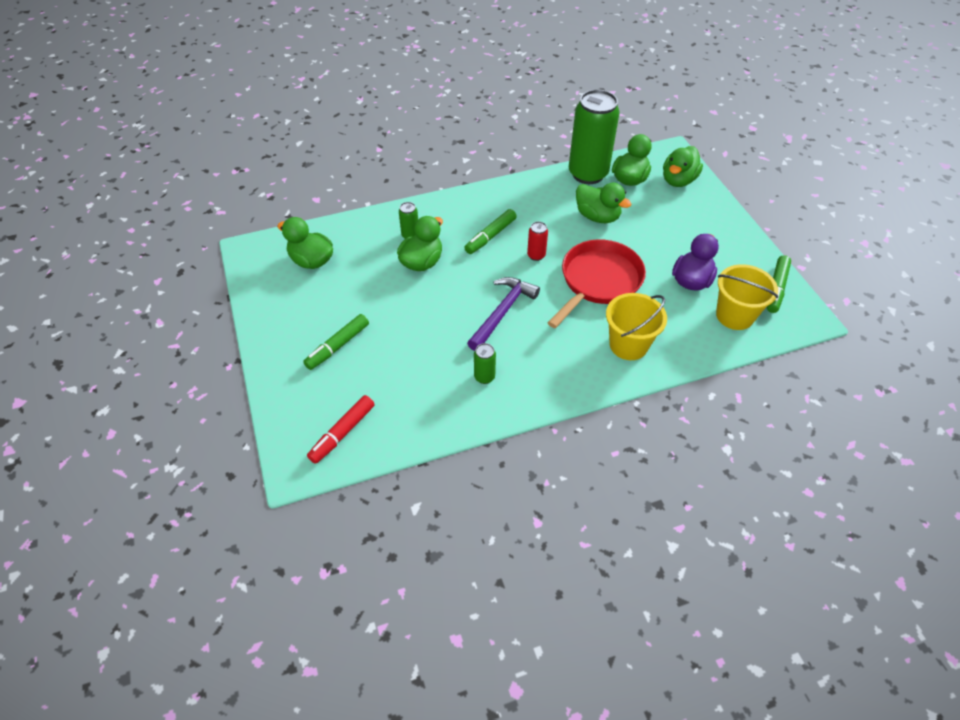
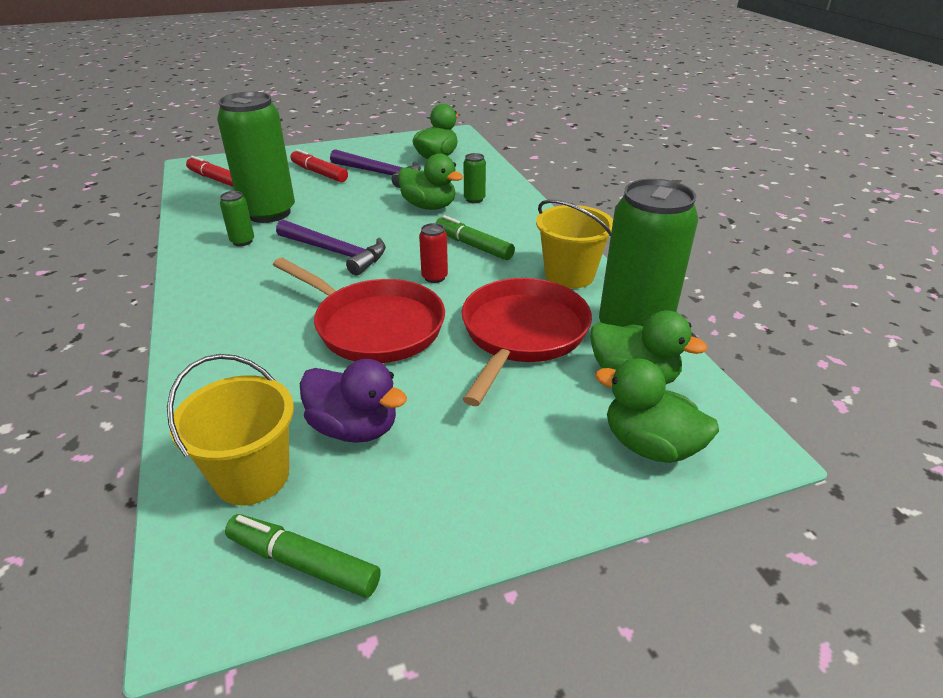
camera: 90 degrees right, 15 degrees down
(338, 346) = (319, 173): green marker -> red marker
(346, 299) = (380, 173): none -> purple hammer
(428, 369) = (268, 213): none -> green can
(597, 216) = (522, 334): green duck -> red pan
(628, 345) = (240, 345): yellow bucket -> yellow bucket (569, 275)

